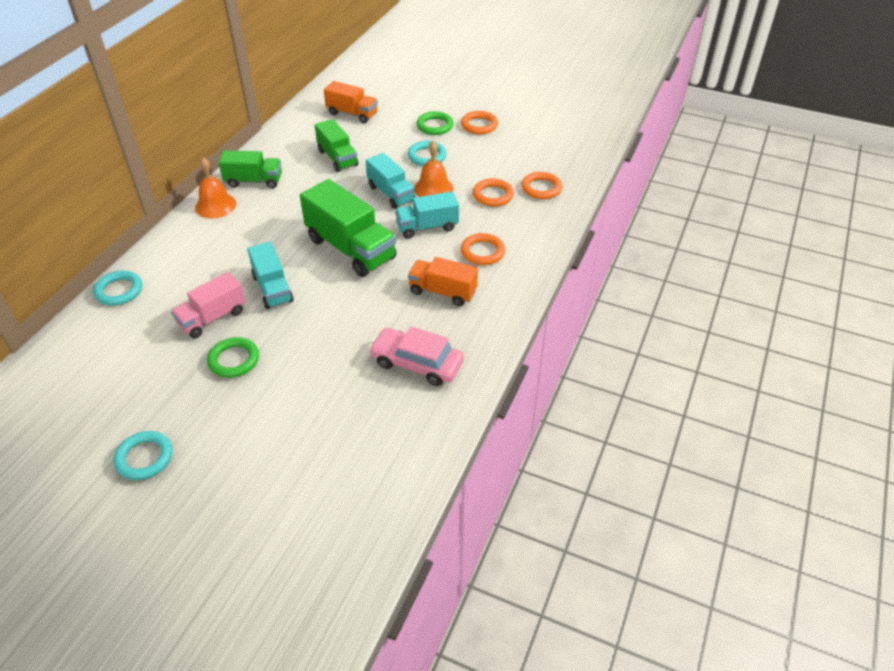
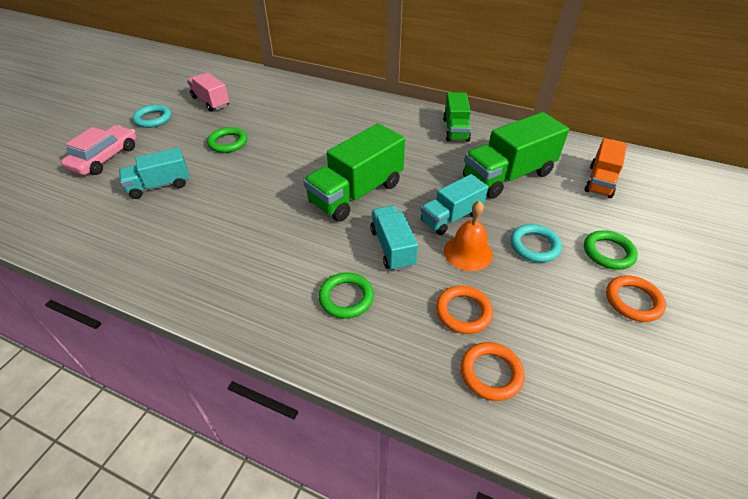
camera: 90 degrees right, 0 degrees up
(119, 291) = (314, 89): turquoise ring -> none
(212, 318) = (277, 128): pink truck -> pink truck (211, 102)
(215, 205) = (417, 115): orange bell -> none
(272, 288) = (306, 153): turquoise truck -> turquoise truck (159, 185)
(337, 158) = (508, 176): green truck -> green truck, size x1.62
(417, 363) = (185, 243): pink car -> pink car (105, 158)
(442, 292) = (282, 261): orange truck -> none
(482, 252) = (346, 297): orange ring -> green ring

